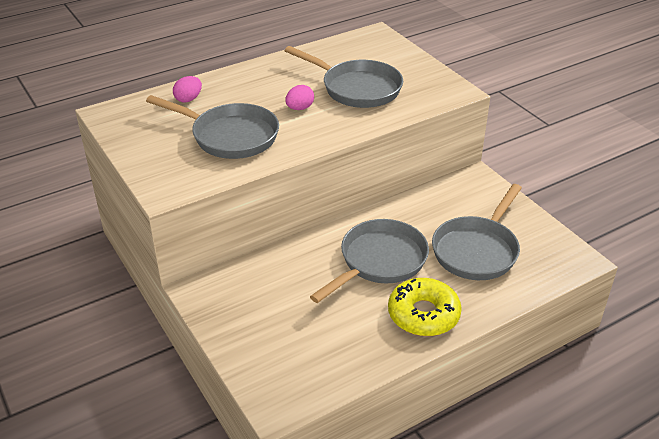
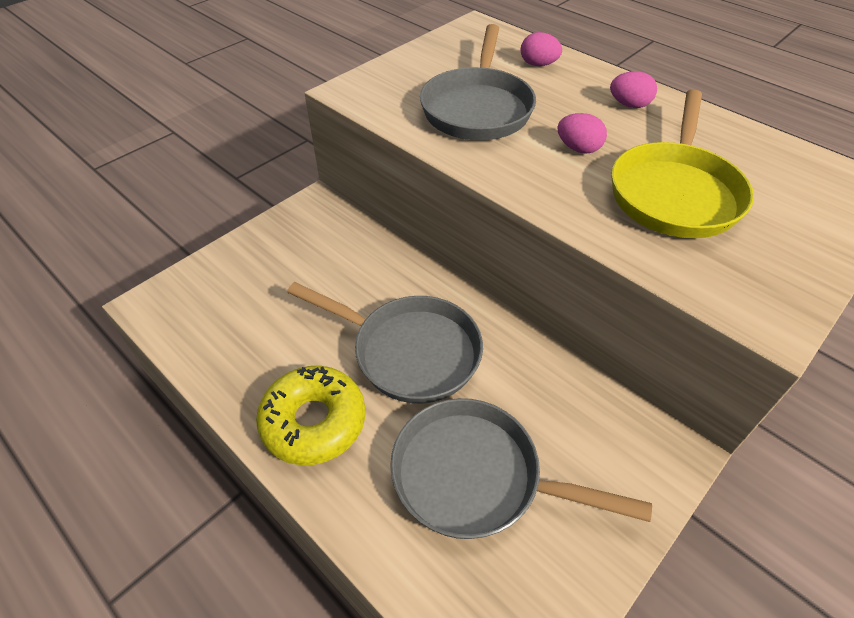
camera: 75 degrees right, 10 degrees up
(263, 78) = (629, 105): none -> pink egg
(356, 88) = (674, 192): grey pan -> yellow pan

